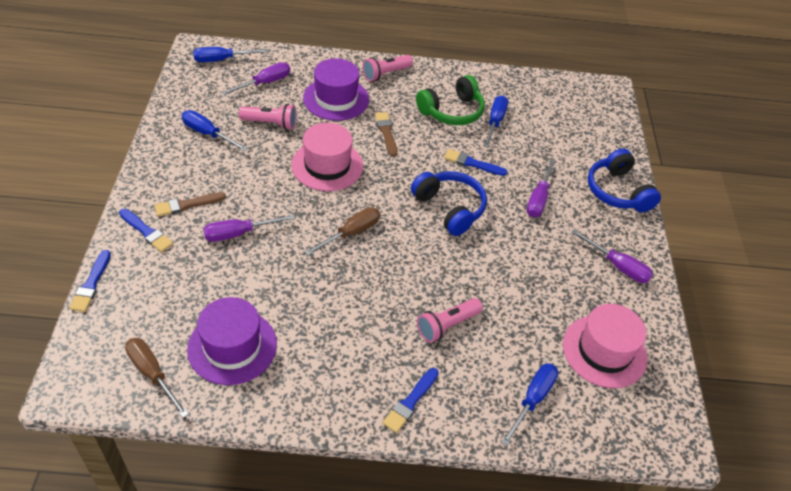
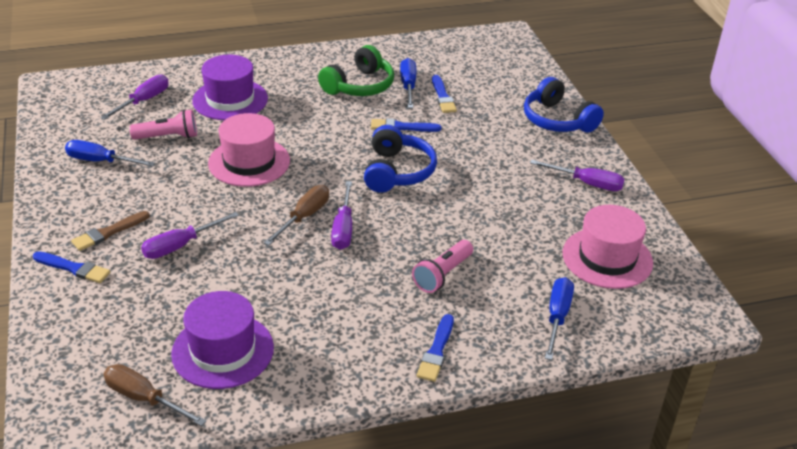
camera: 15 degrees left, 10 degrees down
(91, 284) = (31, 332): blue brush -> blue brush (443, 96)
(222, 60) = (84, 89): blue screwdriver -> none
(386, 74) = (273, 66): pink flashlight -> none
(386, 132) = (299, 119): brown brush -> none
(449, 208) = (397, 171): blue headphones -> blue headphones turned 60 degrees clockwise
(538, 199) = (483, 143): purple screwdriver -> purple screwdriver (343, 228)

